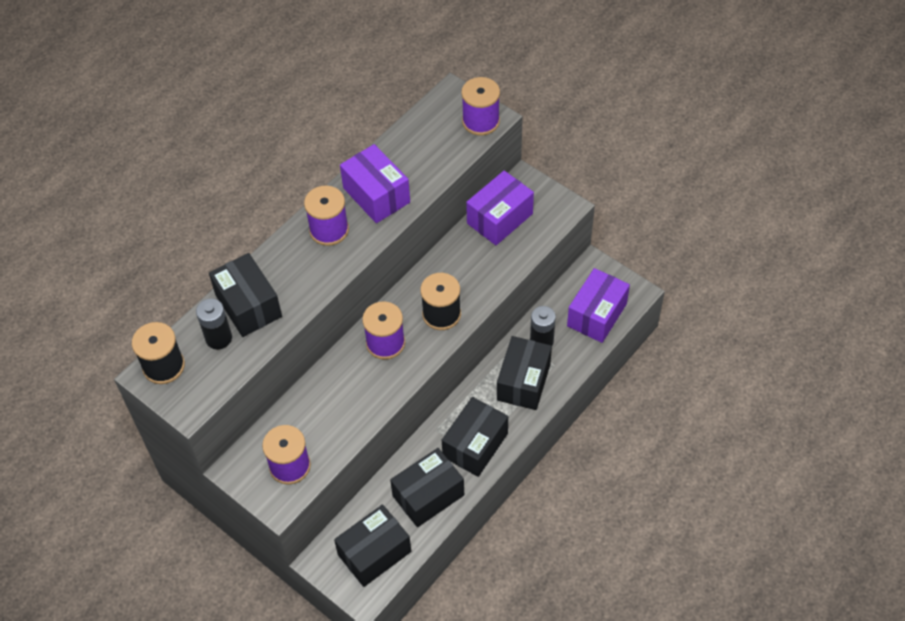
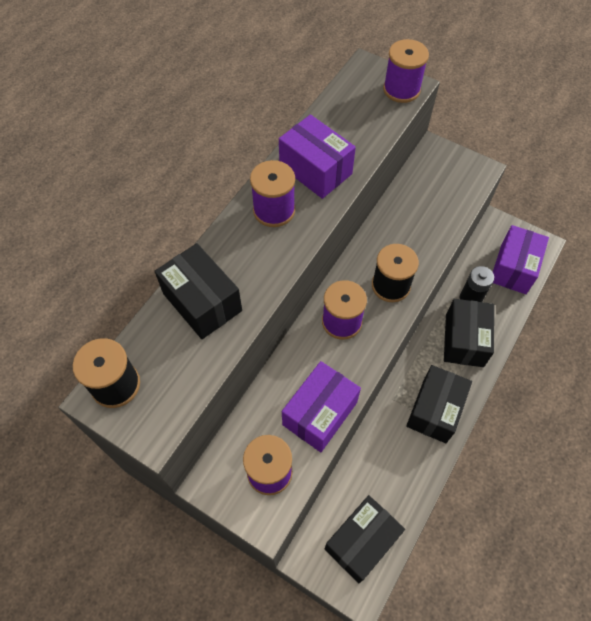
camera: 10 degrees left, 5 degrees up
(219, 338) = (175, 344): black battery -> none
(428, 495) = (401, 470): black box -> none
(500, 218) = (422, 186): purple box -> purple box (320, 413)

